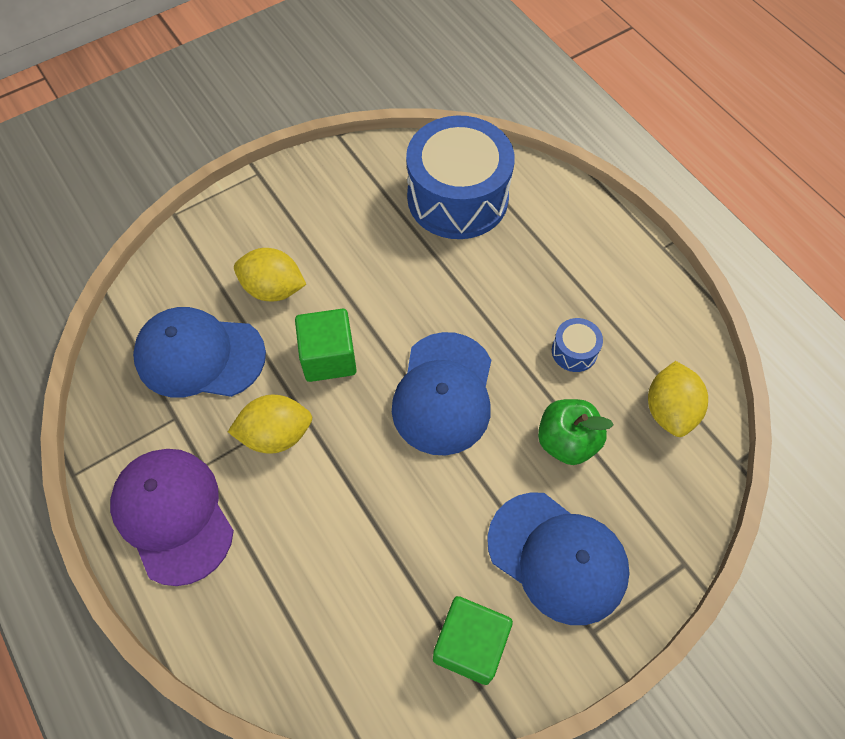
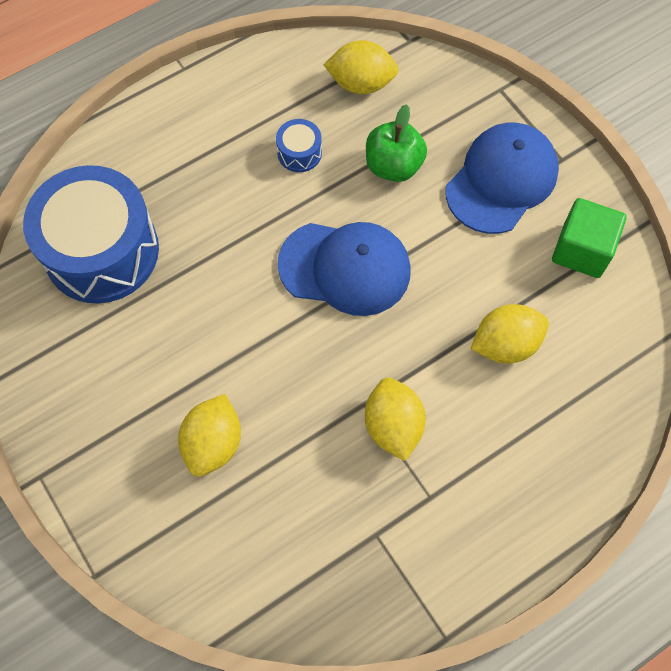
camera: 90 degrees left, 5 degrees up
(173, 515) = (484, 521): purple cap -> none
(199, 355) = (299, 517): blue cap -> none
(328, 357) = (303, 378): green cube -> none
(356, 548) = (505, 344): none -> yellow lemon

